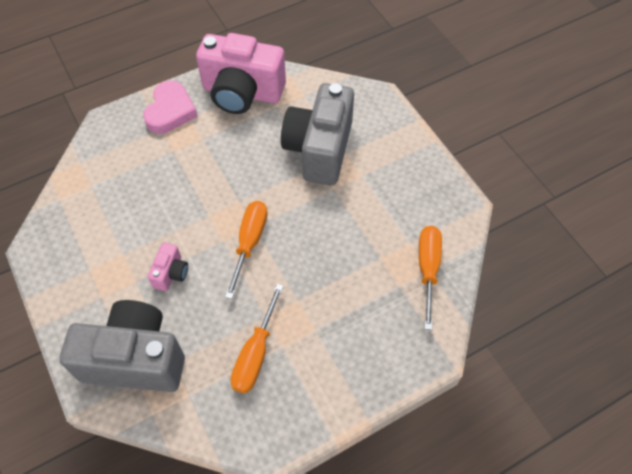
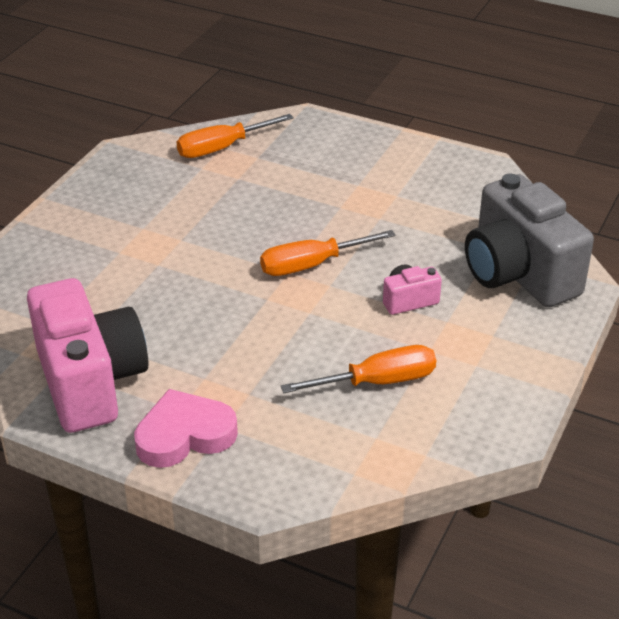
camera: 125 degrees left, 20 degrees down
(256, 353) = (421, 206): orange screwdriver -> orange screwdriver (377, 382)
(319, 149) = (132, 272): grey camera -> none

